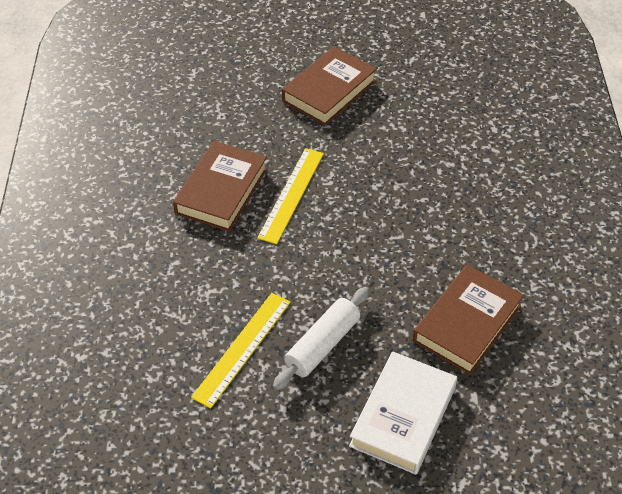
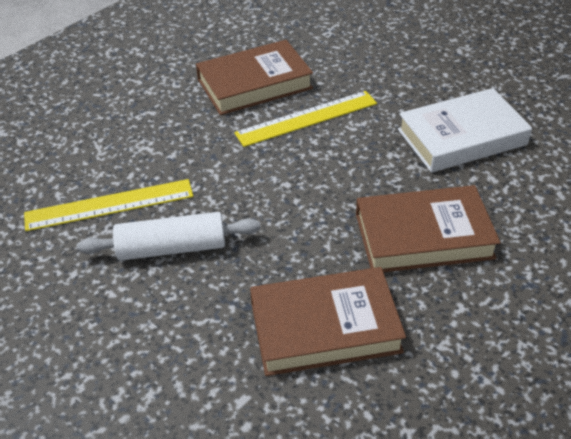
camera: 45 degrees right, 5 degrees down
(329, 91) = (446, 61): brown book -> brown book (423, 236)
(403, 416) = (154, 361): white book -> white book (461, 137)

